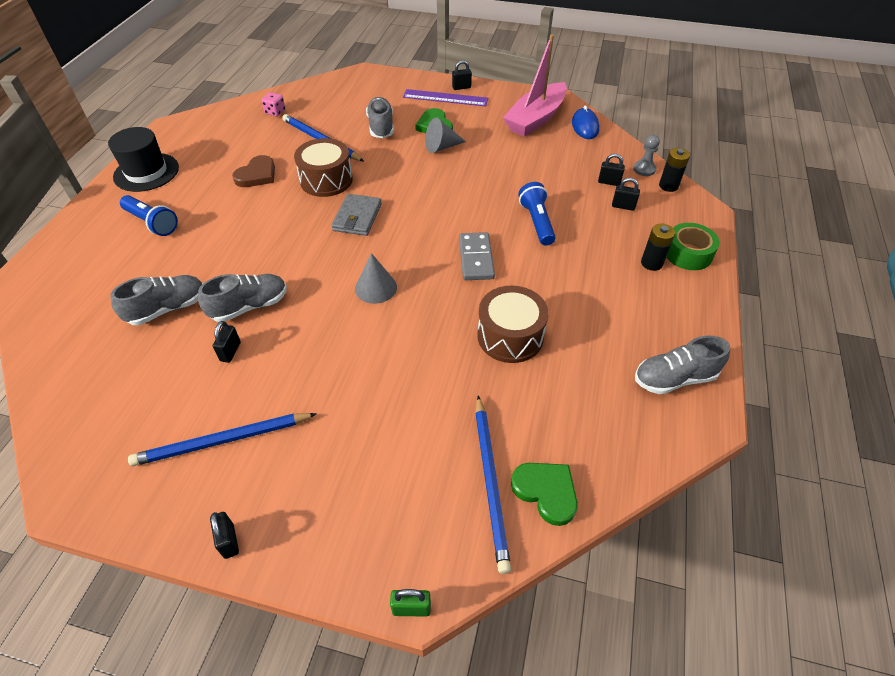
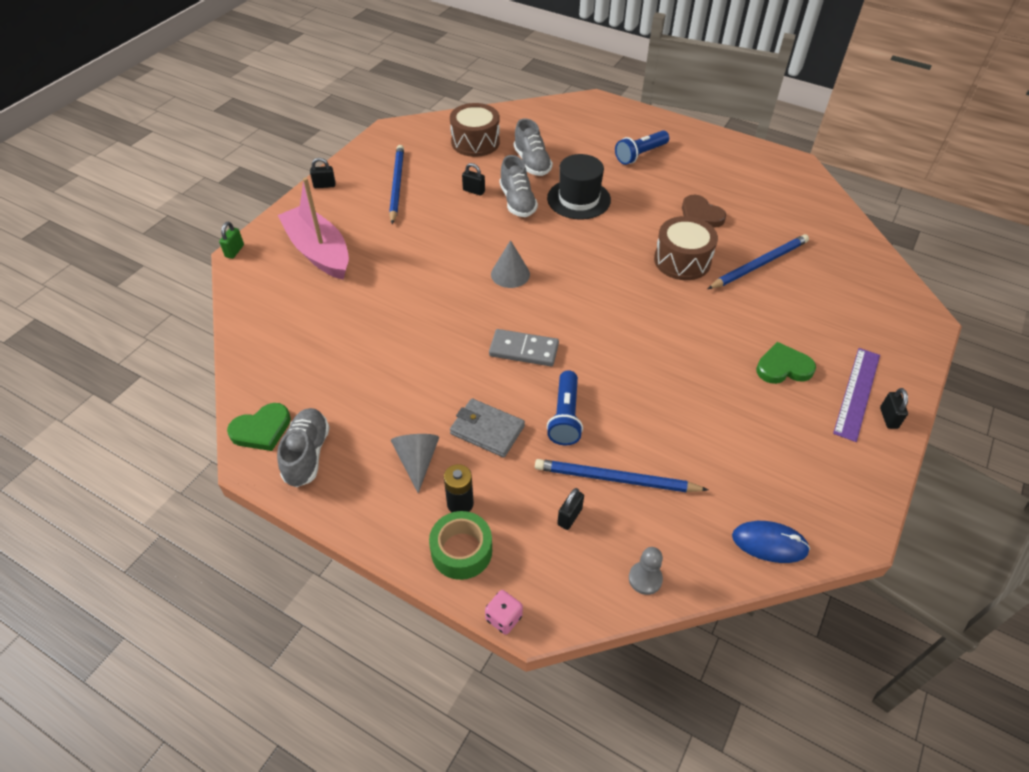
camera: 105 degrees right, 0 degrees up
(146, 172) = (717, 151): black hat -> black hat (578, 199)
(275, 112) = (823, 234): pink dice -> pink dice (503, 618)
(357, 217) = (614, 275): grey wallet -> grey wallet (487, 430)
(381, 127) = (784, 317): grey shoe -> none
(441, 147) = (733, 364): grey cone -> grey cone (417, 461)
(490, 482) = (288, 303): blue pencil -> blue pencil (615, 479)
(510, 336) = (413, 349): brown drum -> brown drum (475, 142)
(536, 119) = (794, 485): pink boat -> pink boat (318, 252)
(537, 222) = (565, 417): blue flashlight -> blue flashlight turned 90 degrees clockwise
(546, 492) = (262, 331): green heart -> green heart (262, 430)
(609, 182) = (624, 520): black padlock -> none
(668, 186) = (599, 593): black battery -> none

